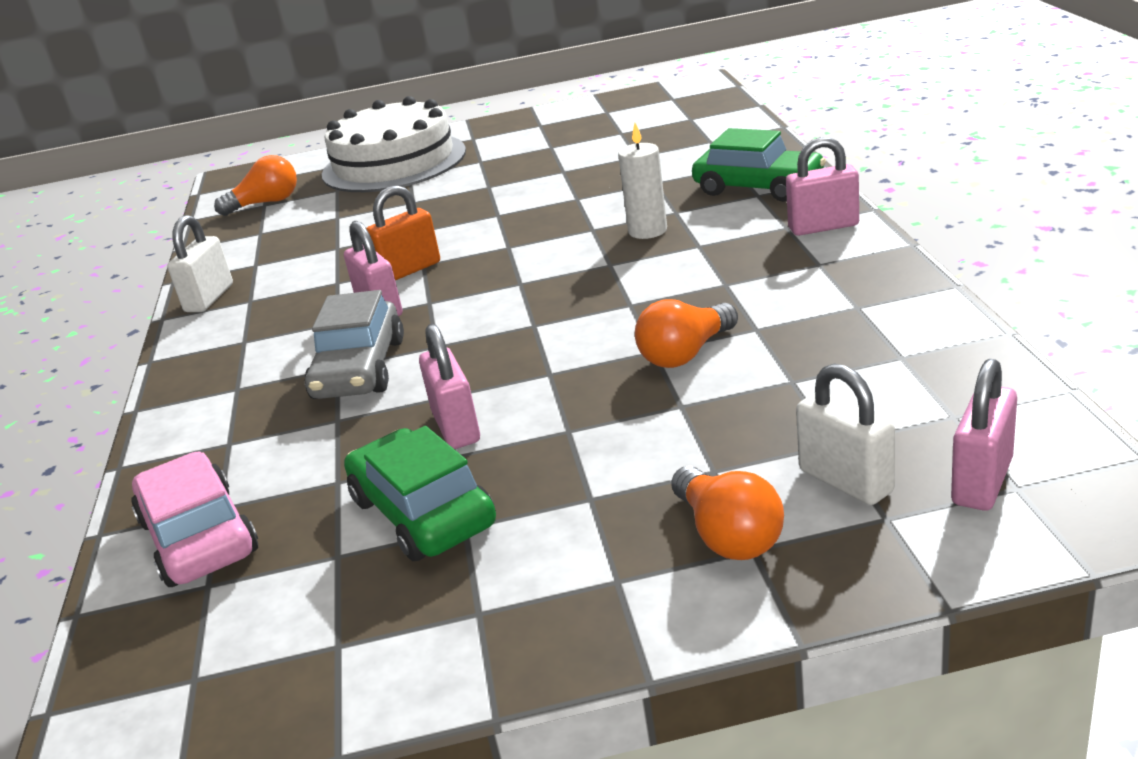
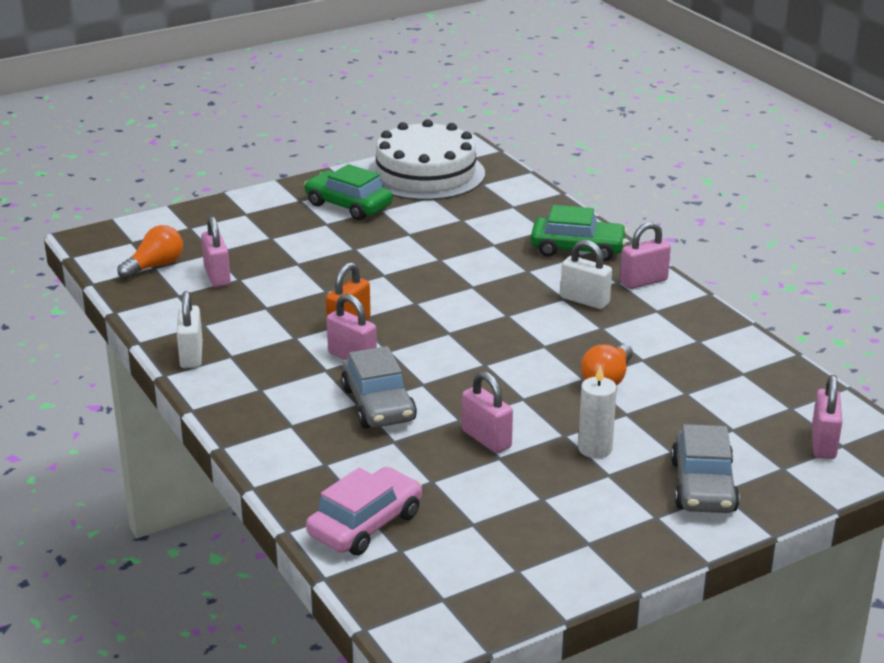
camera: 25 degrees left, 0 degrees up
(199, 537) = (365, 524): pink car -> pink car turned 90 degrees clockwise
(317, 214) = (217, 276): none -> pink padlock
(394, 162) = (245, 225): white cake -> white cake (426, 174)
(423, 512) = (508, 493): green car -> green car (348, 205)
(647, 231) = (517, 287): white candle -> white candle (595, 448)
(728, 535) = (703, 486): orange light bulb -> grey car
(846, 481) = (751, 450): white padlock -> white padlock (585, 300)

